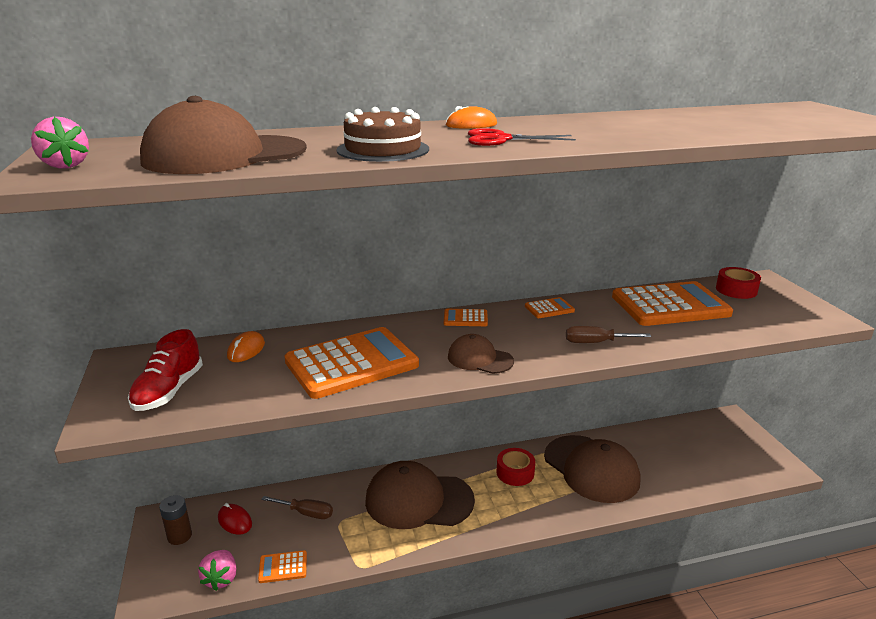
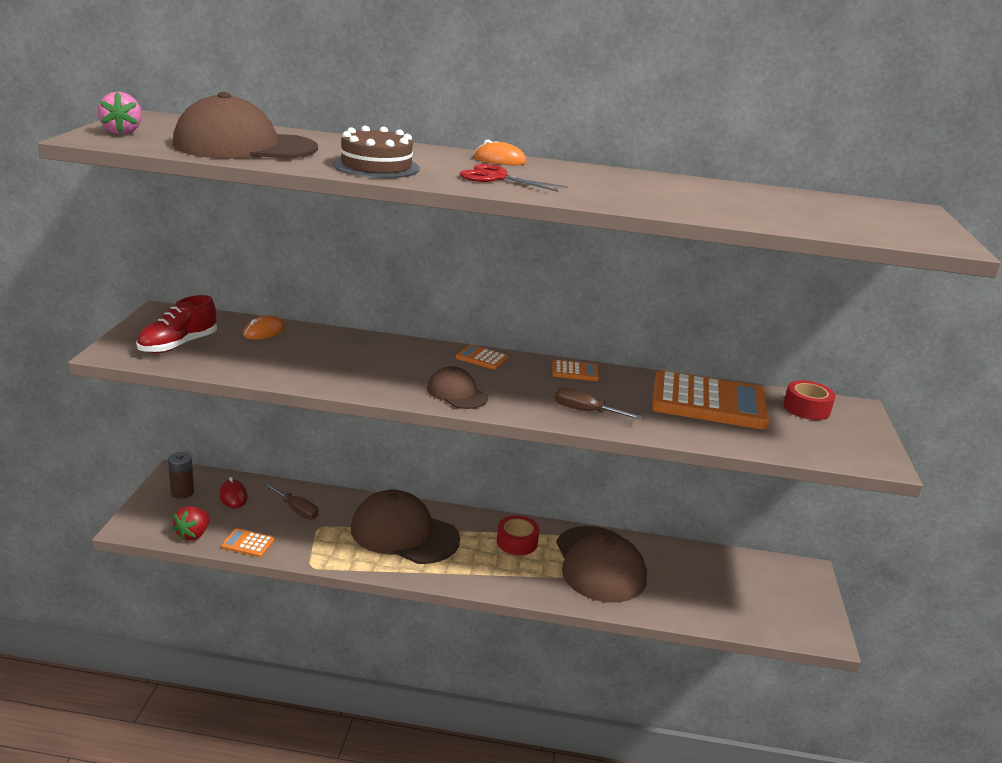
camera: 20 degrees right, 0 degrees up
(221, 579) = (193, 534): pink strawberry -> red strawberry
(351, 363) = (340, 365): orange calculator -> none

